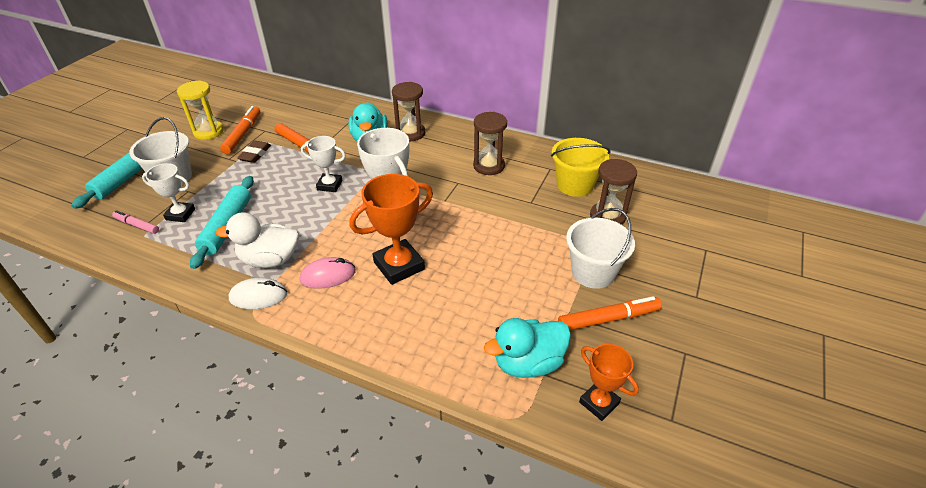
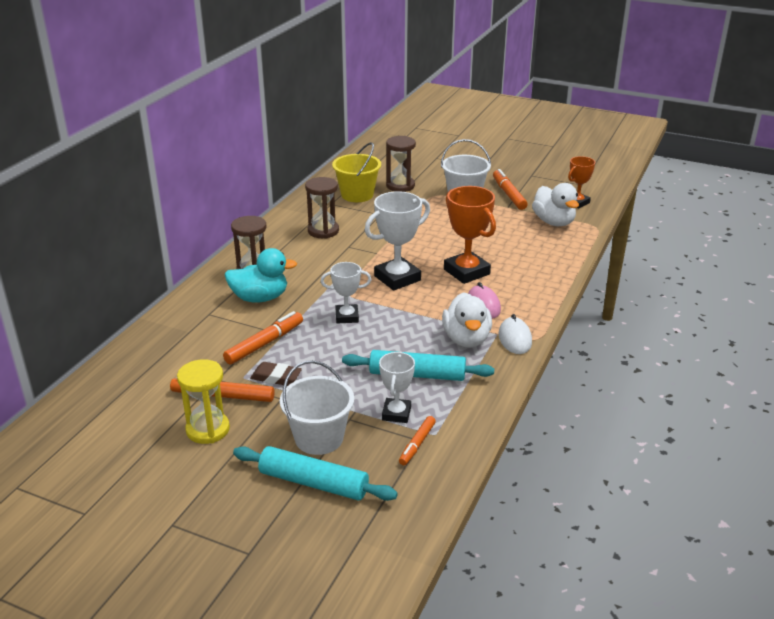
camera: 90 degrees left, 10 degrees down
(137, 225) = (417, 444): pink marker -> orange marker
(329, 185) = (347, 317): white trophy -> white trophy turned 75 degrees clockwise
(528, 363) = (553, 222): turquoise duck -> white duck

